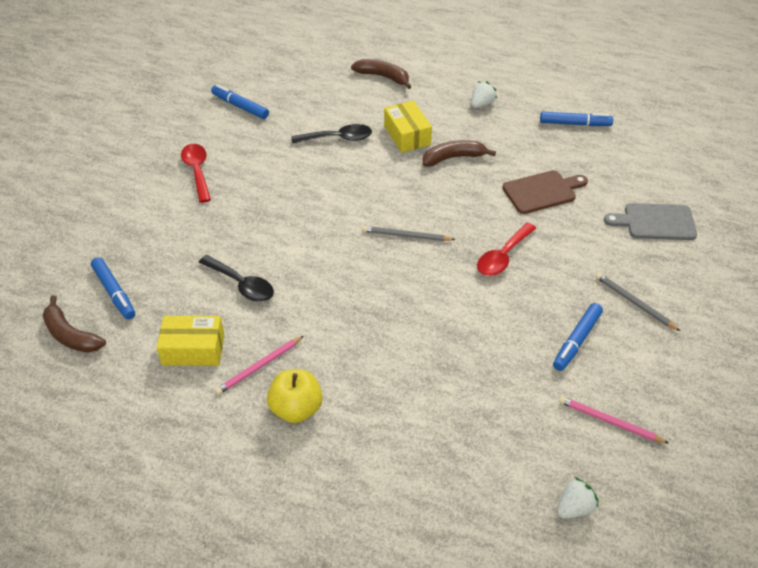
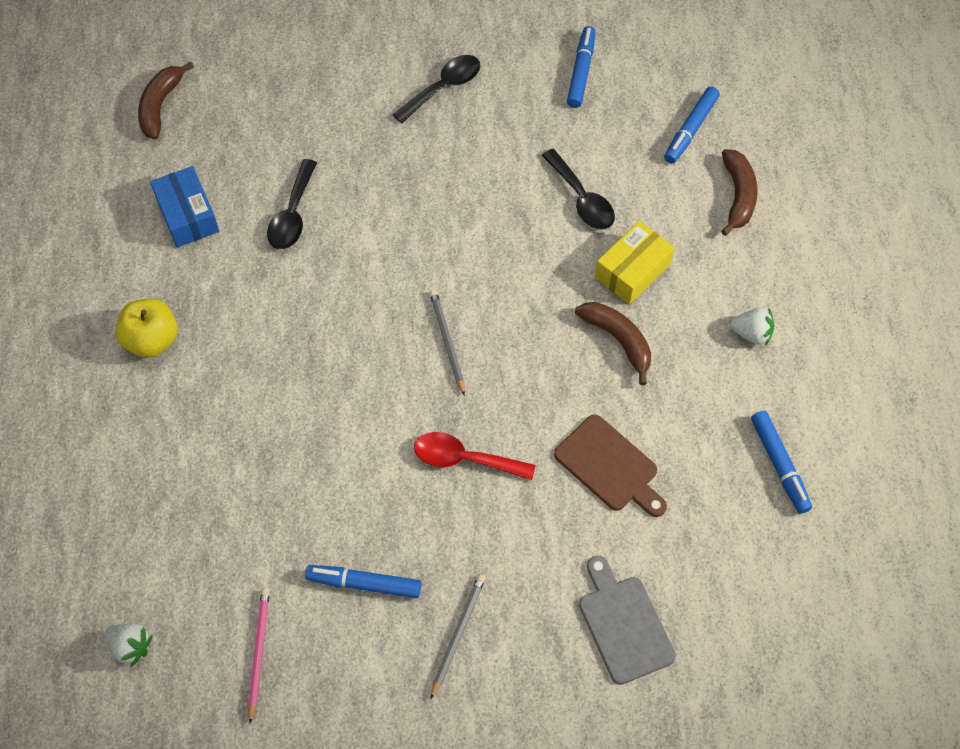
camera: 65 degrees right, 15 degrees up
(114, 292) = (229, 110): blue marker -> blue marker (690, 130)
(193, 349) = (188, 215): yellow box -> blue box
(197, 171) = (443, 88): red spoon -> black spoon
(259, 367) = (190, 283): pink pencil -> none

